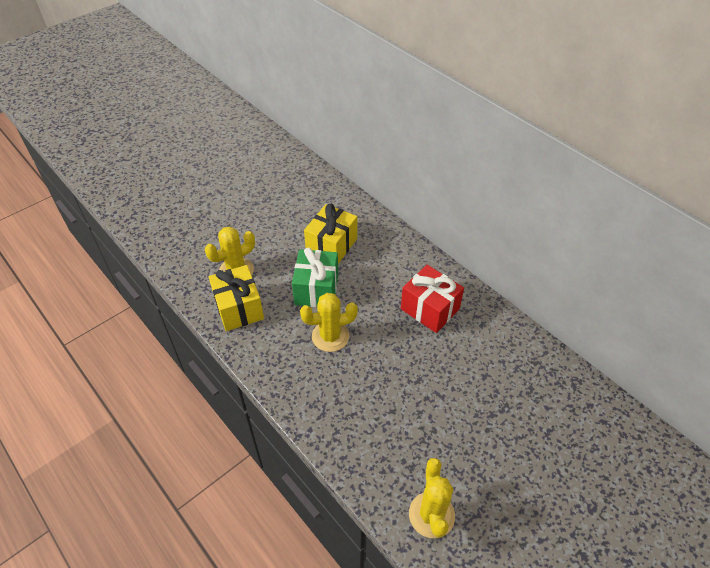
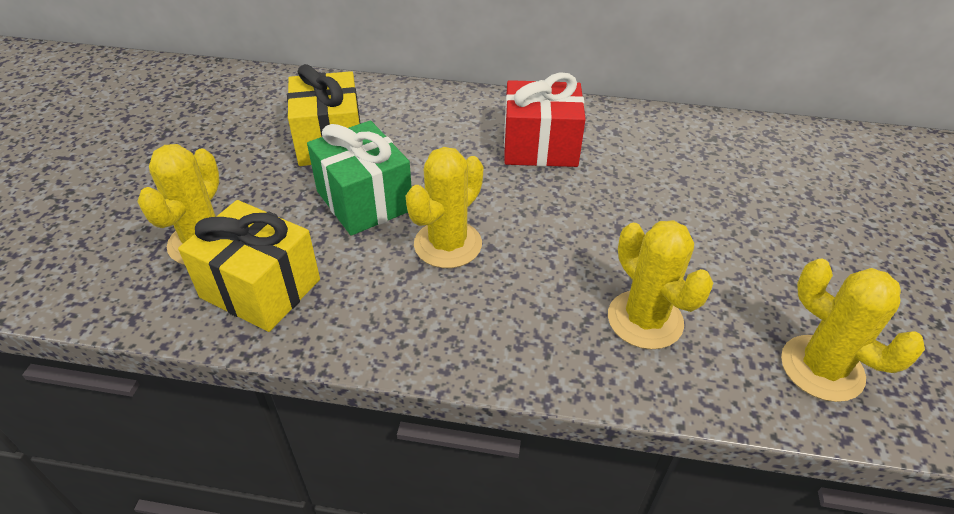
camera: 40 degrees left, 5 degrees down
(377, 433) = (645, 320): none -> yellow cactus

